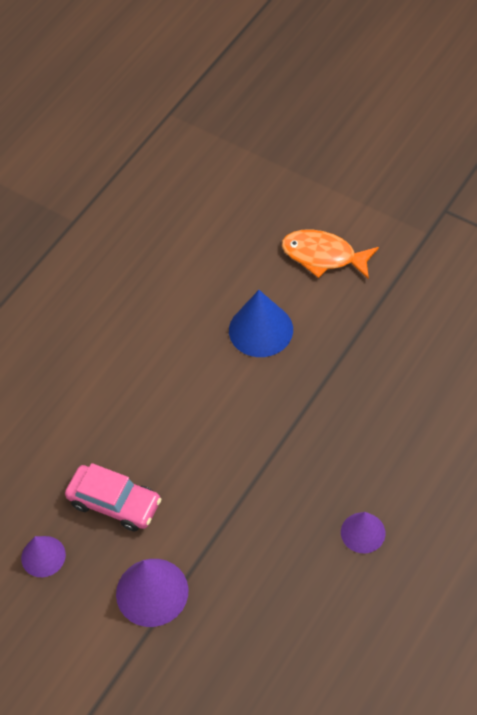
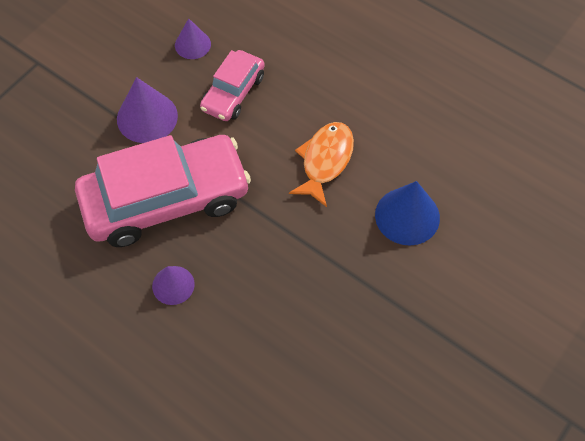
camera: 90 degrees right, 5 degrees up
(261, 554) = (166, 199): none -> pink car
(323, 256) = (500, 282): orange fish -> orange fish (325, 161)

